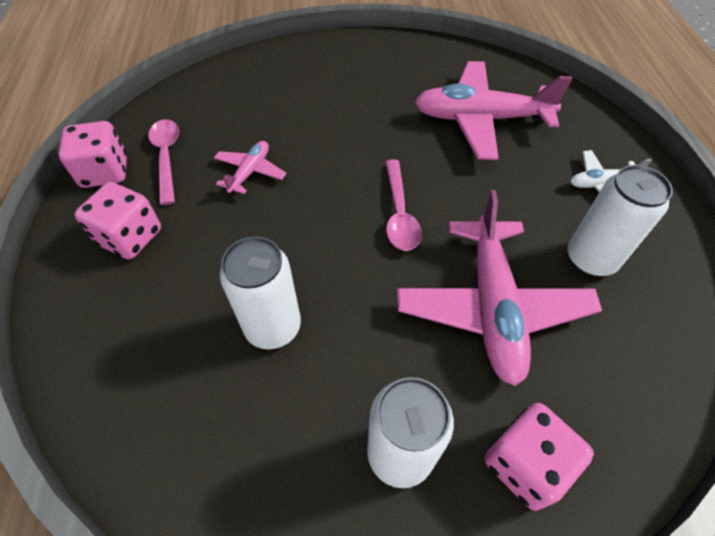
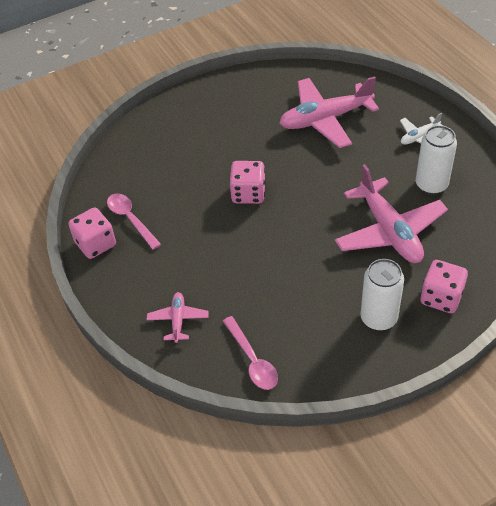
camera: 20 degrees left, 5 degrees down
(130, 237) = (148, 275): pink dice -> pink dice (248, 194)
(250, 172) = (195, 208): pink plane -> pink plane (178, 320)
(273, 327) = (274, 288): white can -> none
(399, 213) = (308, 199): pink spoon -> pink spoon (252, 360)

